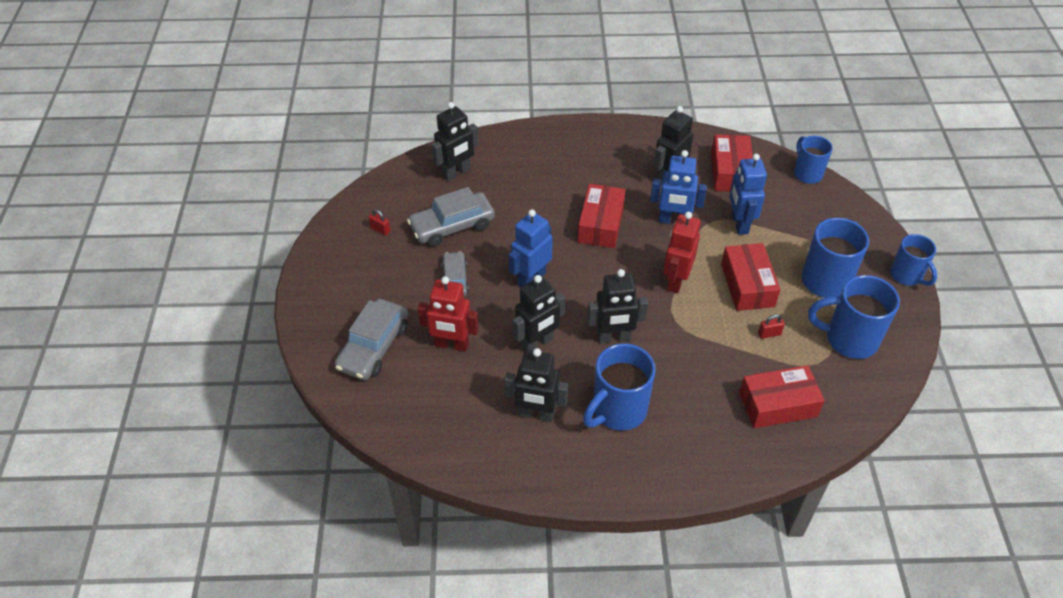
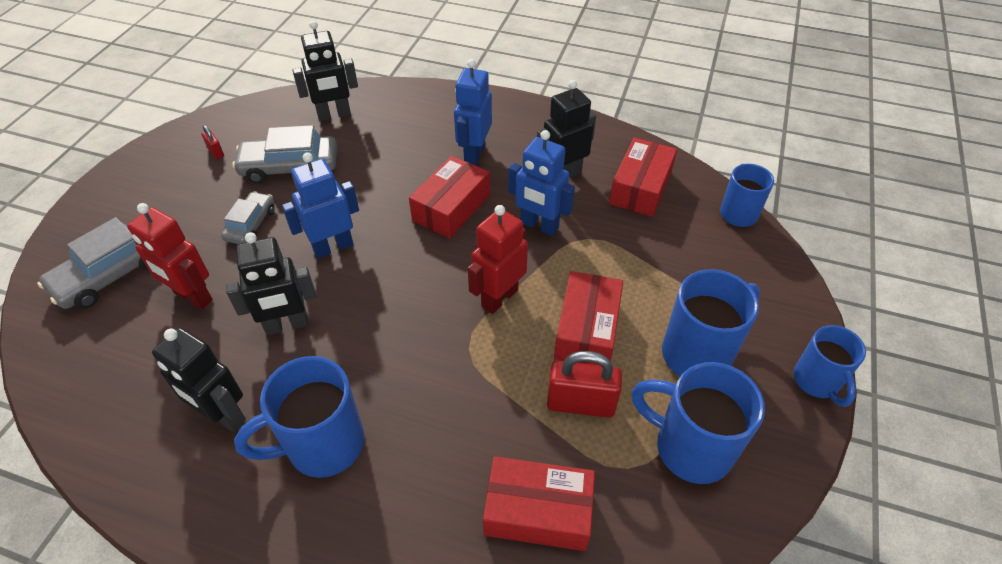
camera: 20 degrees right, 0 degrees up
(614, 337) = (380, 346): black robot -> none
(739, 224) = (618, 251): blue robot -> blue robot (474, 154)
(769, 334) = (580, 404): red padlock -> red padlock, size x2.10

